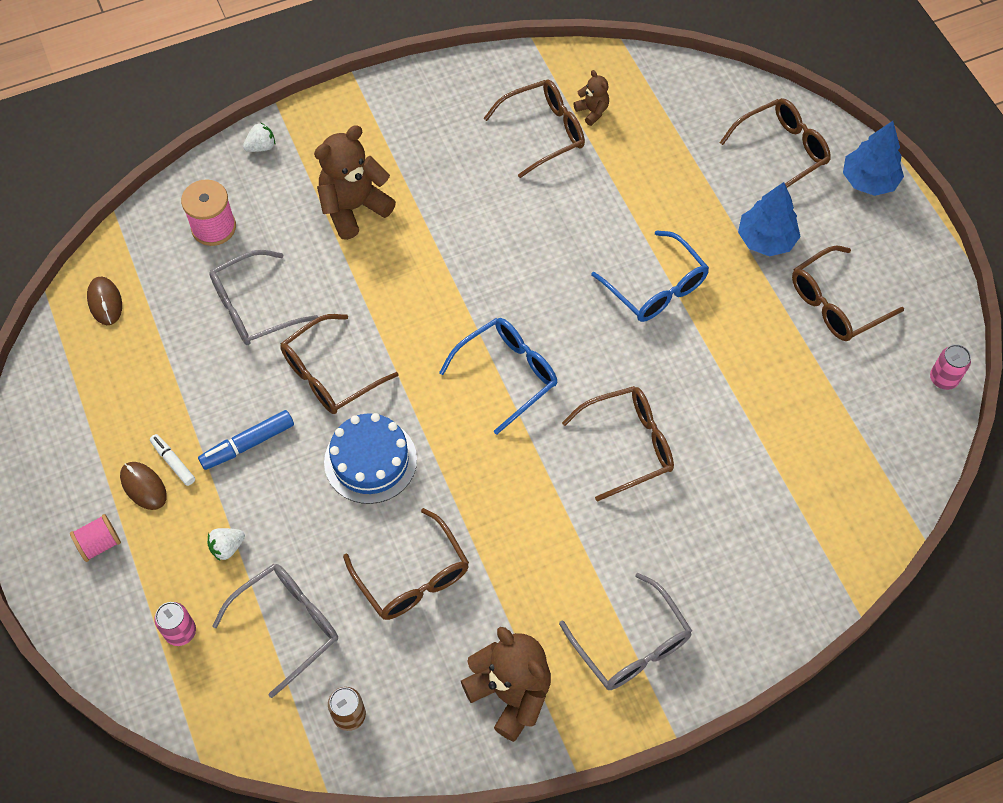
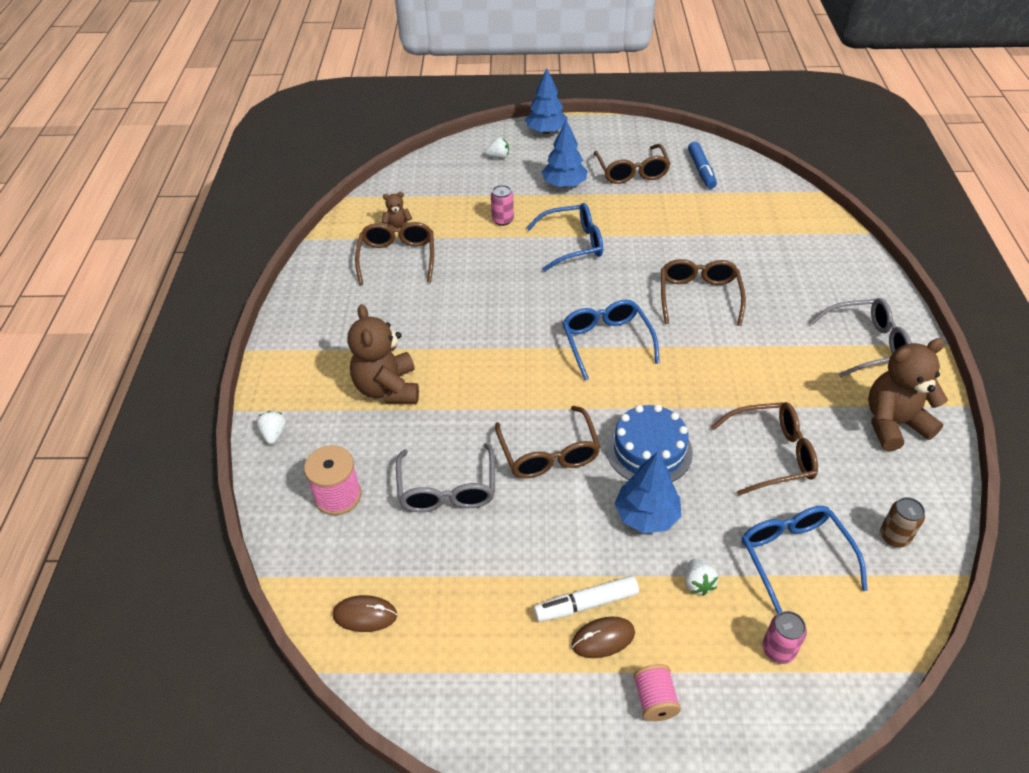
camera: 65 degrees left, 15 degrees down
(173, 462) = (586, 604): white marker -> white marker, size x1.54
(248, 444) = (593, 535): blue marker -> blue marker (701, 170)
(288, 482) = (646, 515): none -> blue tree
(288, 625) = (794, 557): grey glasses -> blue glasses
(782, 151) = (498, 157): brown glasses -> white strawberry
(943, 378) = (709, 149): pink can -> pink can (502, 220)

